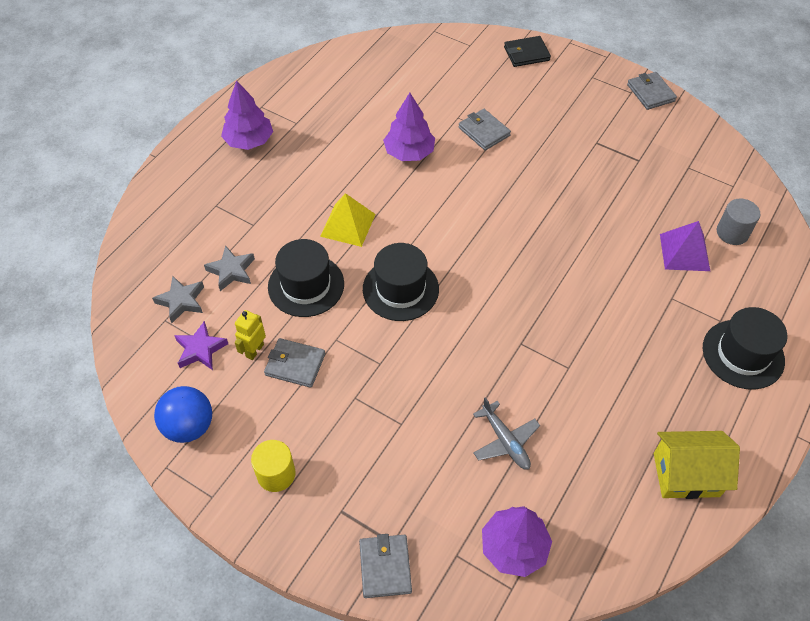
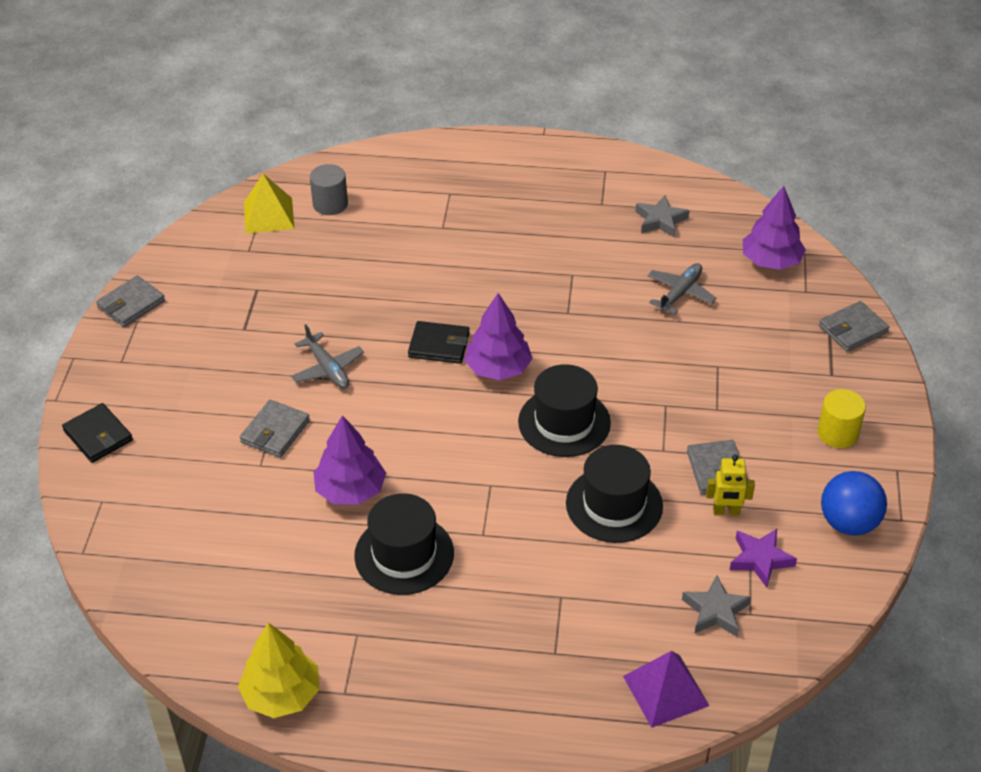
camera: 115 degrees left, 10 degrees down
(231, 271) = (641, 584): grey star -> grey star (660, 220)
(249, 141) = (421, 673): purple tree -> purple tree (498, 368)
(280, 82) = (282, 694): none -> yellow tree
(348, 225) = (504, 503): yellow pyramid -> yellow pyramid (269, 215)
(524, 244) = (439, 345): none -> black wallet
(531, 174) = (327, 368): none -> grey plane
(684, 252) = (377, 230): purple pyramid -> purple pyramid (665, 690)
(686, 474) = (627, 184): yellow house -> none
(743, 354) = (479, 174): black hat -> black hat (404, 554)

